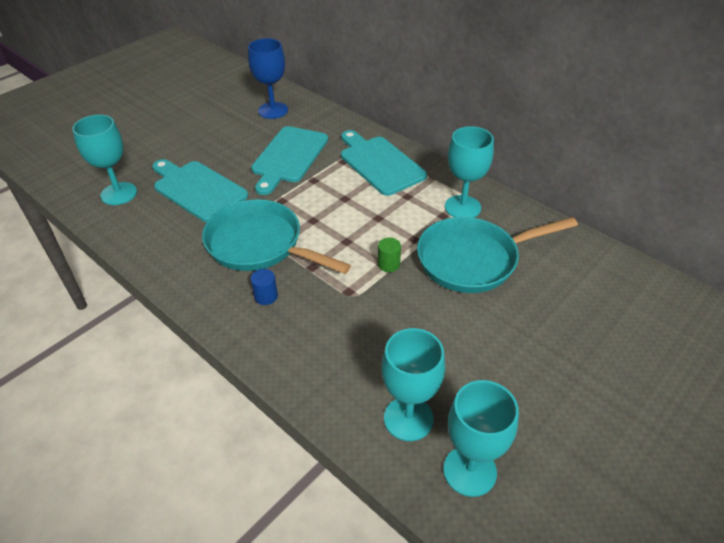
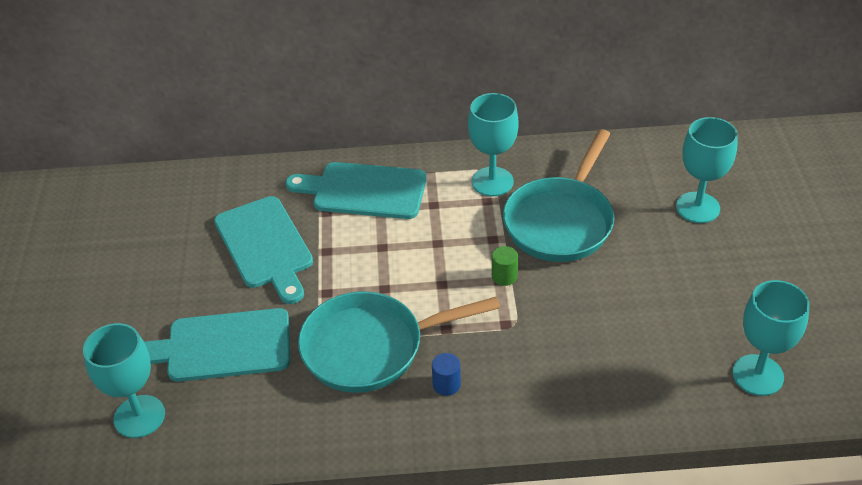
camera: 45 degrees left, 0 degrees up
(273, 110) = (167, 209): blue goblet -> none
(408, 418) = (679, 377): turquoise goblet -> turquoise goblet (697, 207)

